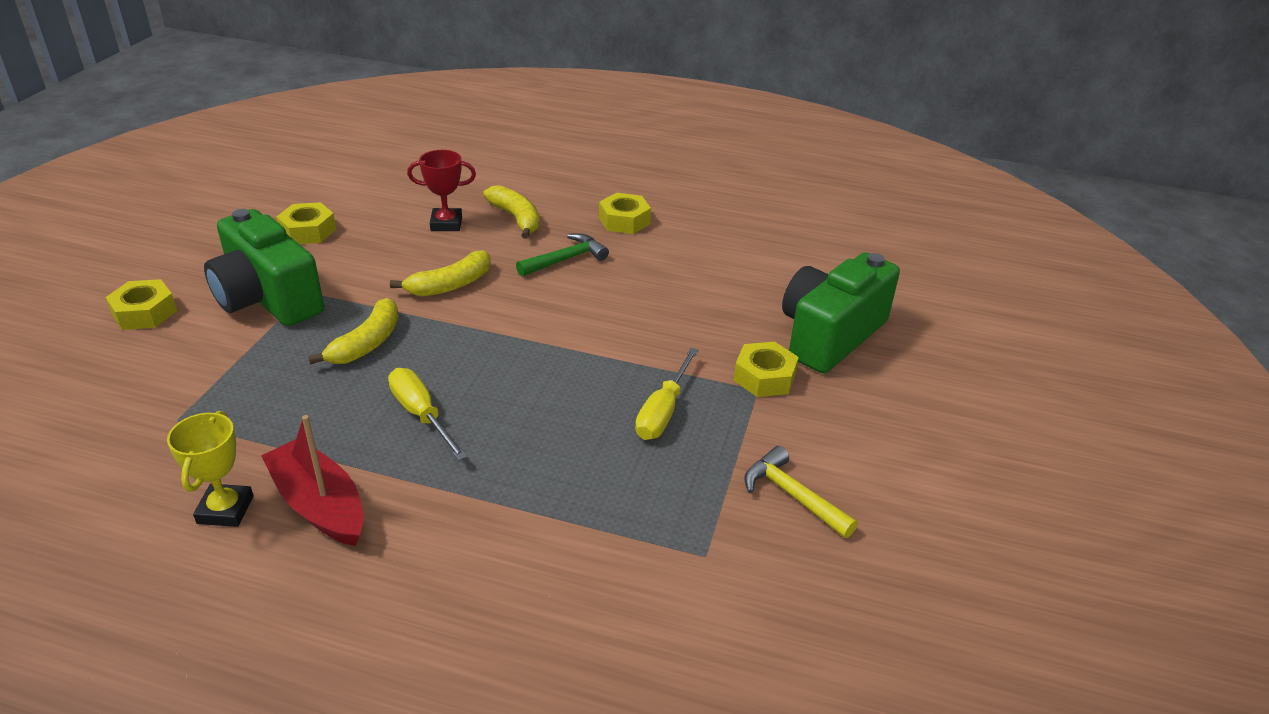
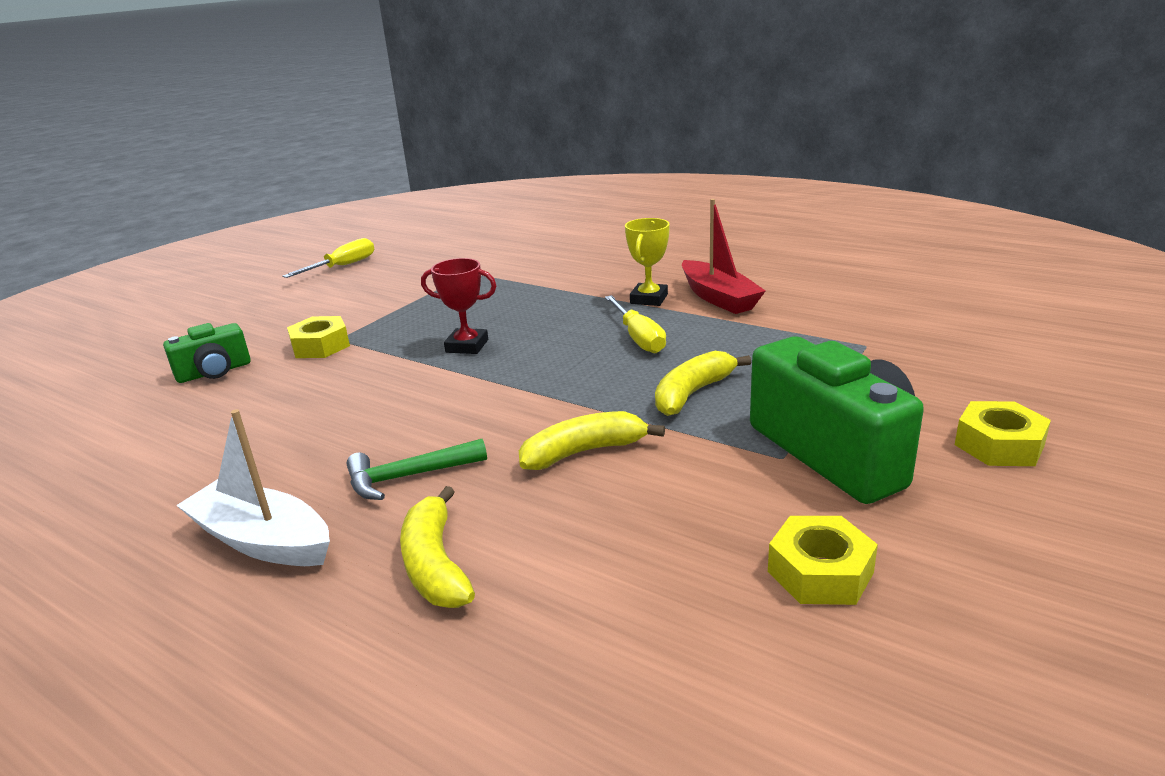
camera: 160 degrees left, 10 degrees down
(225, 510) = (788, 298): yellow trophy -> yellow trophy (649, 299)
(446, 224) = (563, 564): red trophy -> red trophy (467, 346)
(624, 221) = (262, 540): yellow nut -> white boat
(663, 411) = (431, 330): yellow screwdriver -> yellow screwdriver (342, 266)
(792, 495) = (388, 290): yellow hammer -> none
(830, 335) = (214, 372): green camera -> green camera, size x0.54

